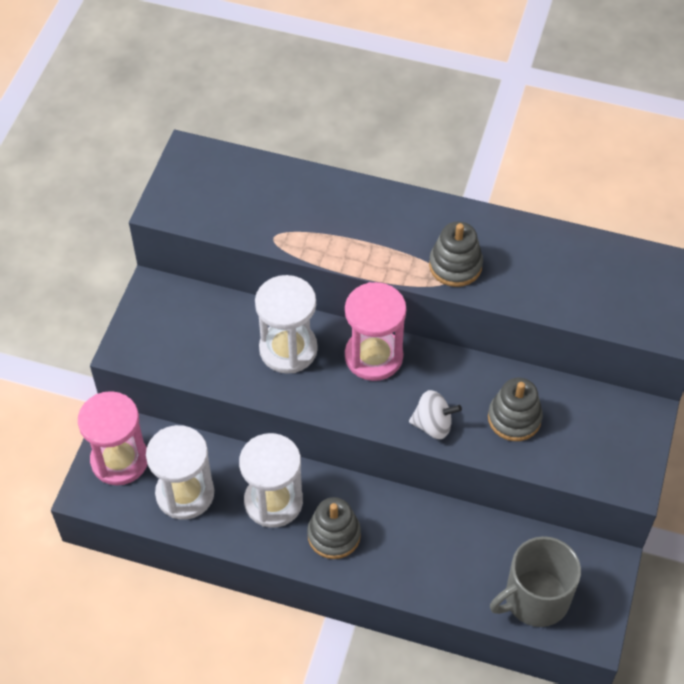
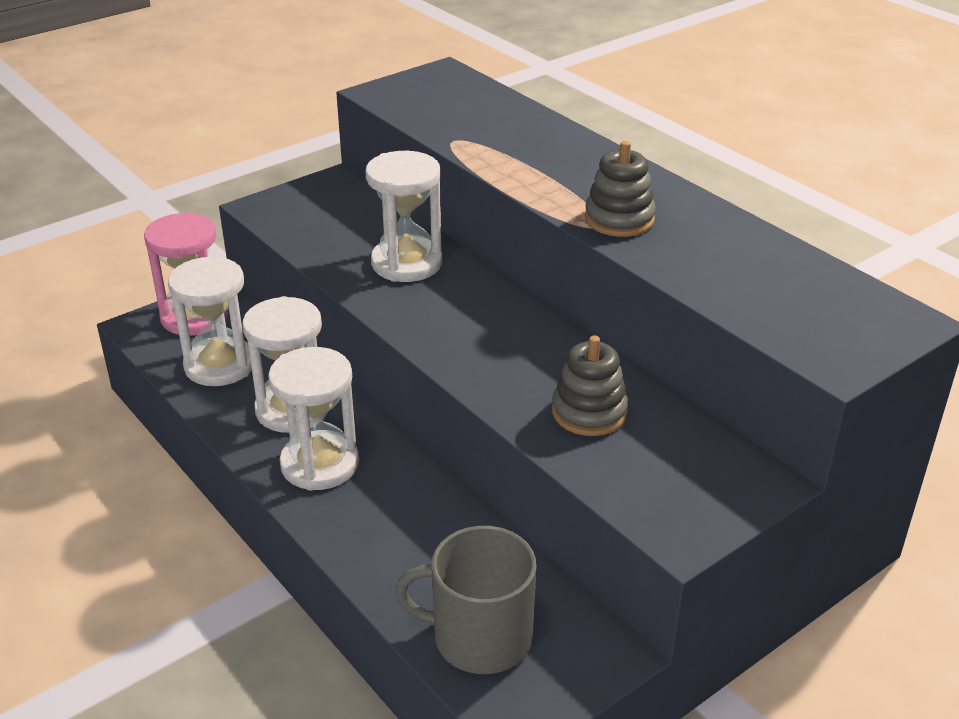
camera: 35 degrees right, 20 degrees down
(334, 535) = (320, 464): grey stacking toy -> white hourglass
(373, 356) = (486, 302): pink hourglass -> none
(433, 425) = (489, 377): white spinning top -> none

